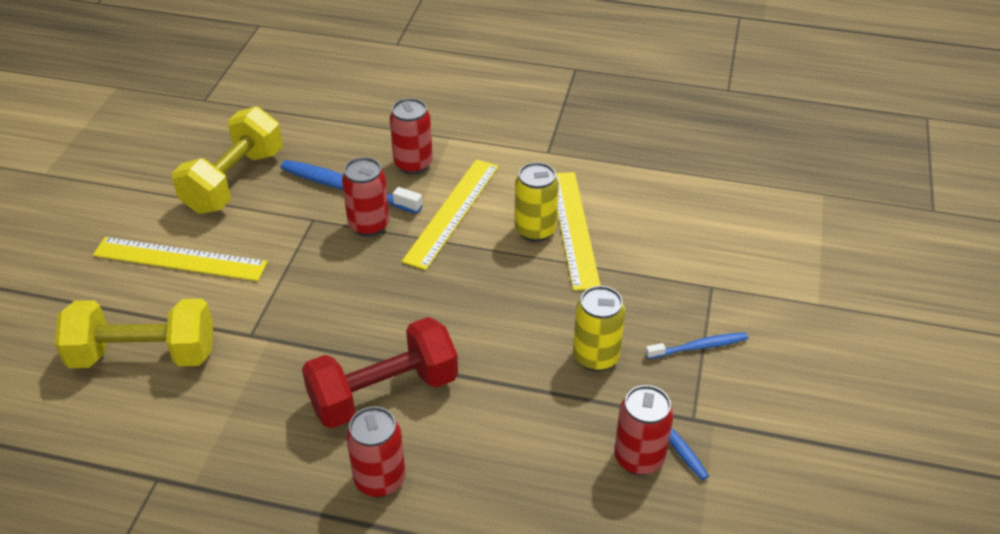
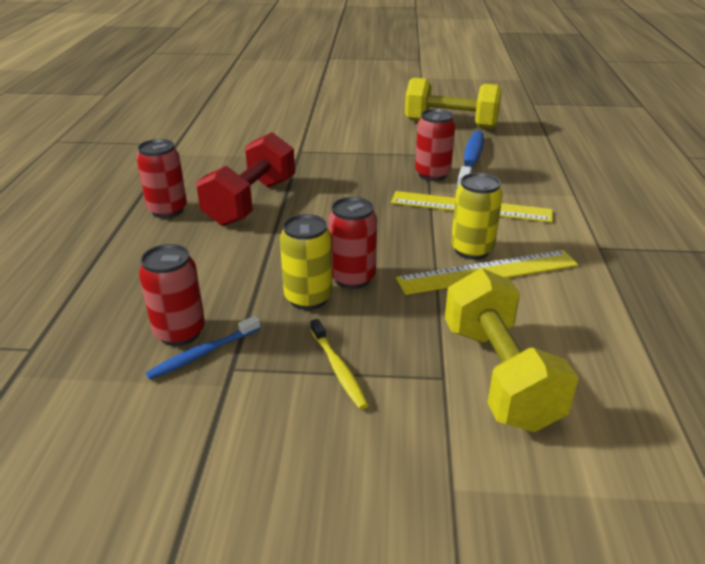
camera: 80 degrees right, 10 degrees down
(144, 355) = (274, 125): yellow dumbbell -> yellow dumbbell (499, 375)
(180, 259) = (363, 121): yellow ruler -> none
(384, 393) = (250, 202): red dumbbell -> red dumbbell turned 60 degrees clockwise
(413, 164) = (522, 183): red can -> red can (352, 278)
(699, 347) = (338, 369): blue toothbrush -> yellow toothbrush

